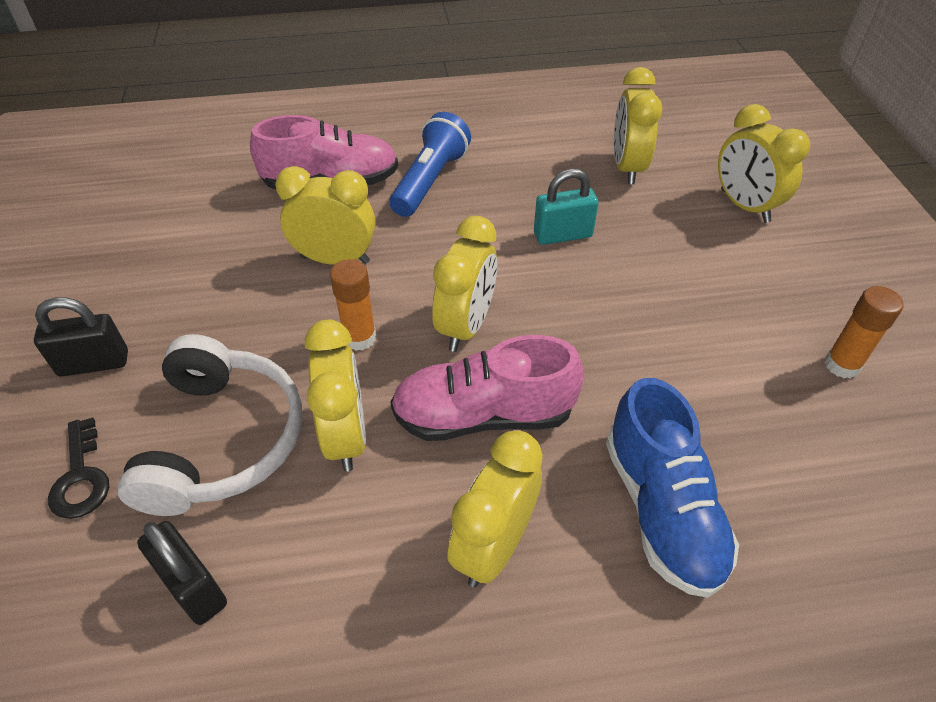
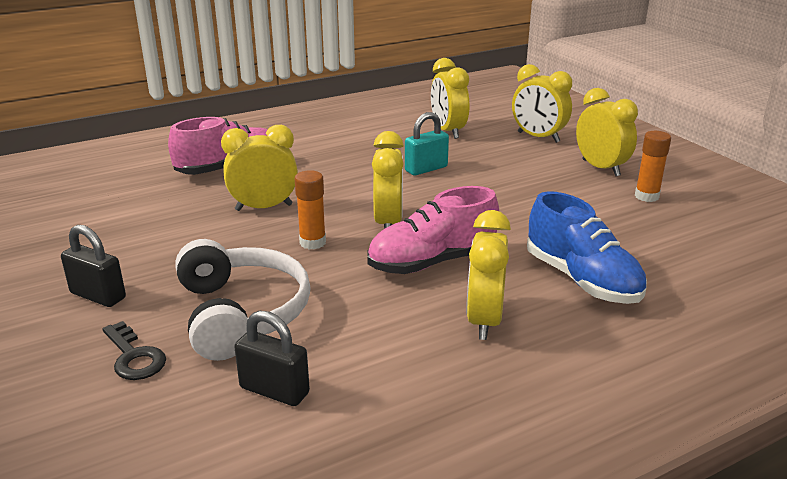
camera: 20 degrees left, 20 degrees down
(94, 363) = (98, 296): black padlock -> black padlock turned 60 degrees clockwise
(346, 436) = (338, 292): yellow clock -> yellow clock (600, 168)
(430, 181) = (309, 157): blue flashlight -> none

